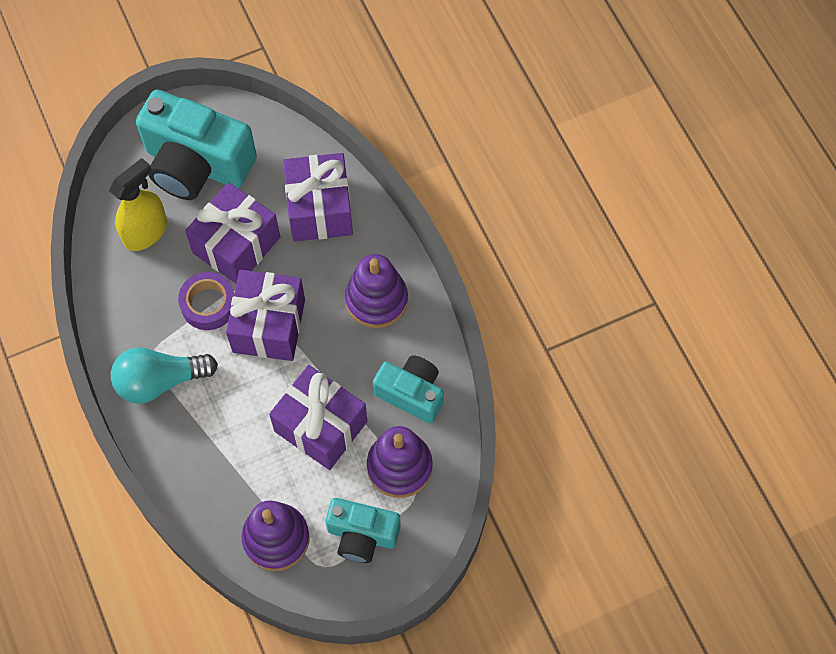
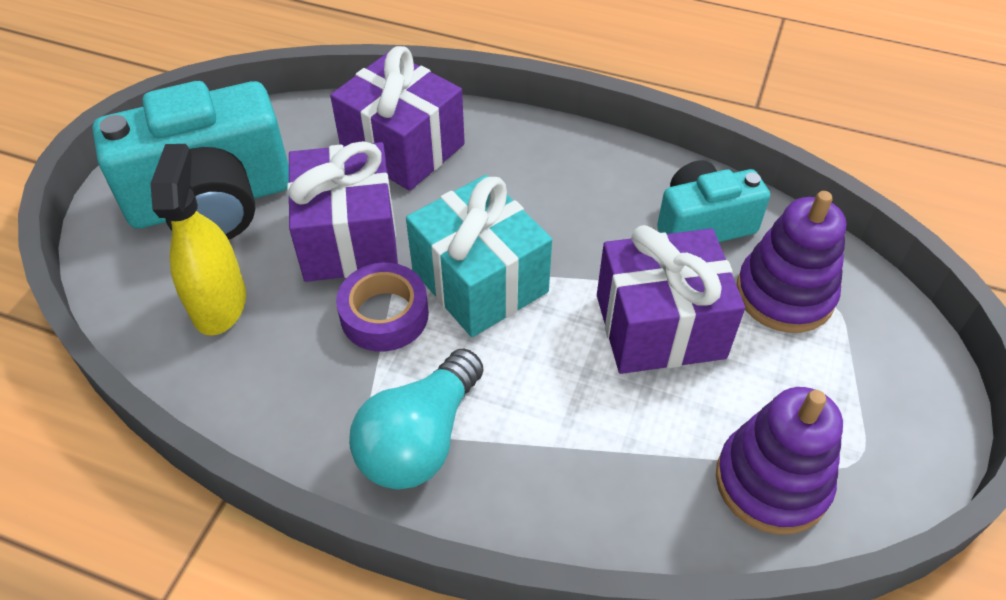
camera: 45 degrees left, 15 degrees down
(269, 325) = (480, 281): purple gift -> turquoise gift
(362, 535) = (846, 390): turquoise camera -> none
(376, 300) = (560, 176): purple stacking toy -> none

